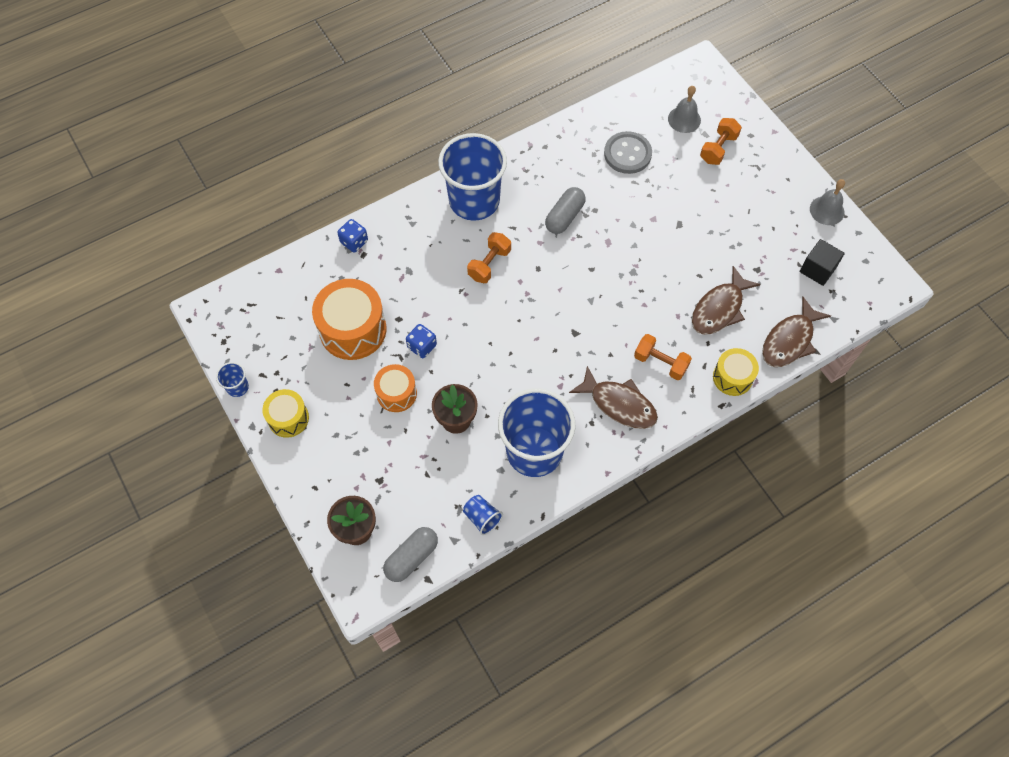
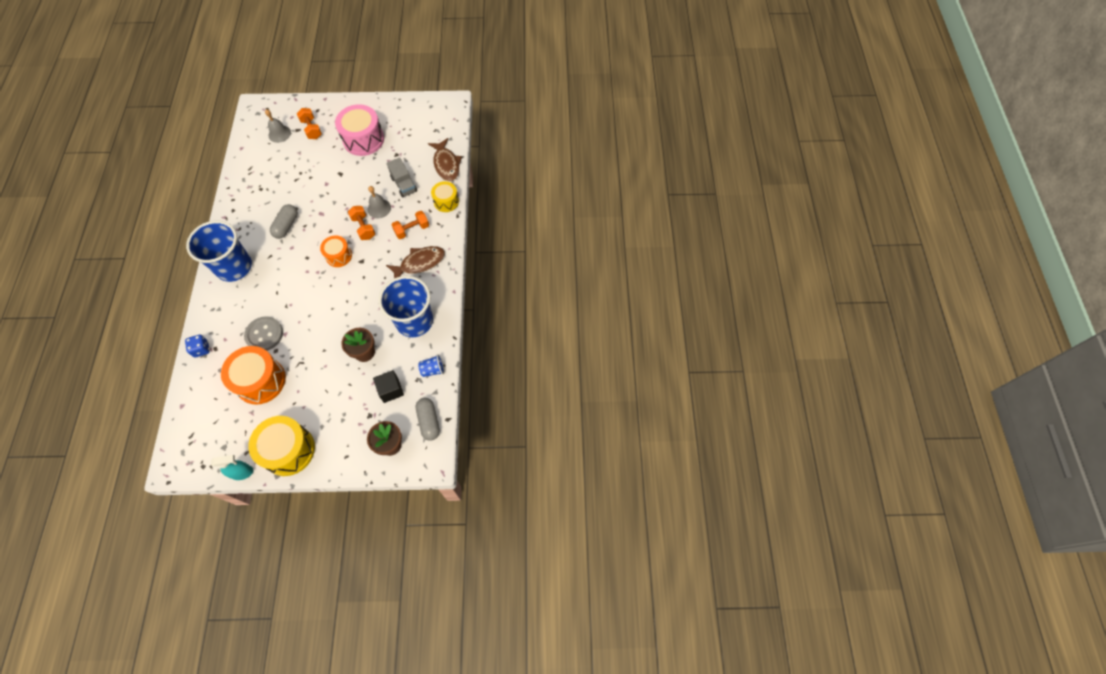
camera: 60 degrees left, 0 degrees up
(237, 387) = (242, 472): blue cup -> turquoise spray bottle
(288, 418) = (289, 450): yellow drum -> yellow drum, size x1.71
(396, 393) = (322, 377): orange drum -> orange drum (339, 256)
(422, 346) = (304, 347): blue dice -> none
(489, 264) = (282, 281): orange dumbbell -> orange dumbbell (364, 227)
(564, 217) = (286, 226): grey capsule -> grey capsule turned 45 degrees clockwise
(627, 154) = (275, 172): grey button -> grey button (264, 334)
(719, 309) = (404, 184): brown fish -> grey truck
(749, 216) = (363, 139): none -> pink drum
(817, 269) = (418, 129): black cube -> black cube (391, 390)
(827, 210) = (389, 104): grey bell -> grey bell (379, 208)

